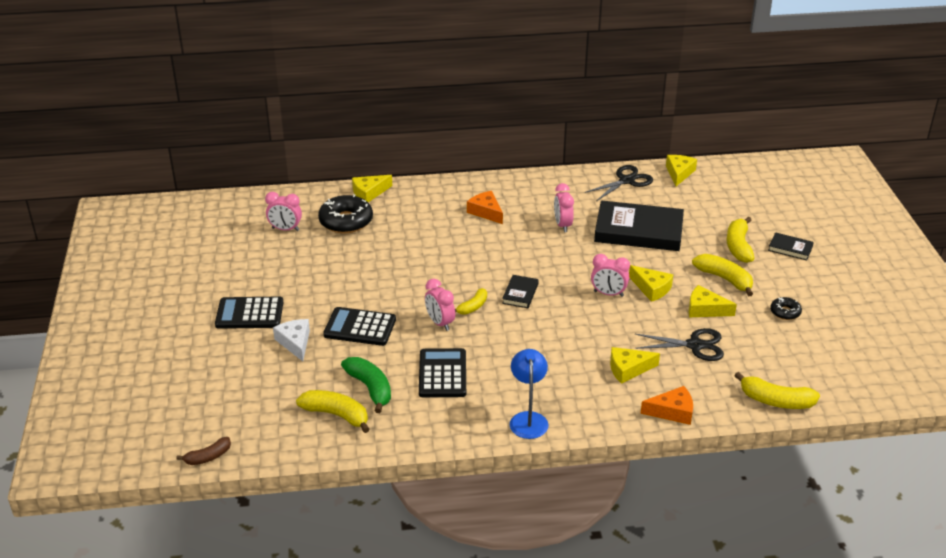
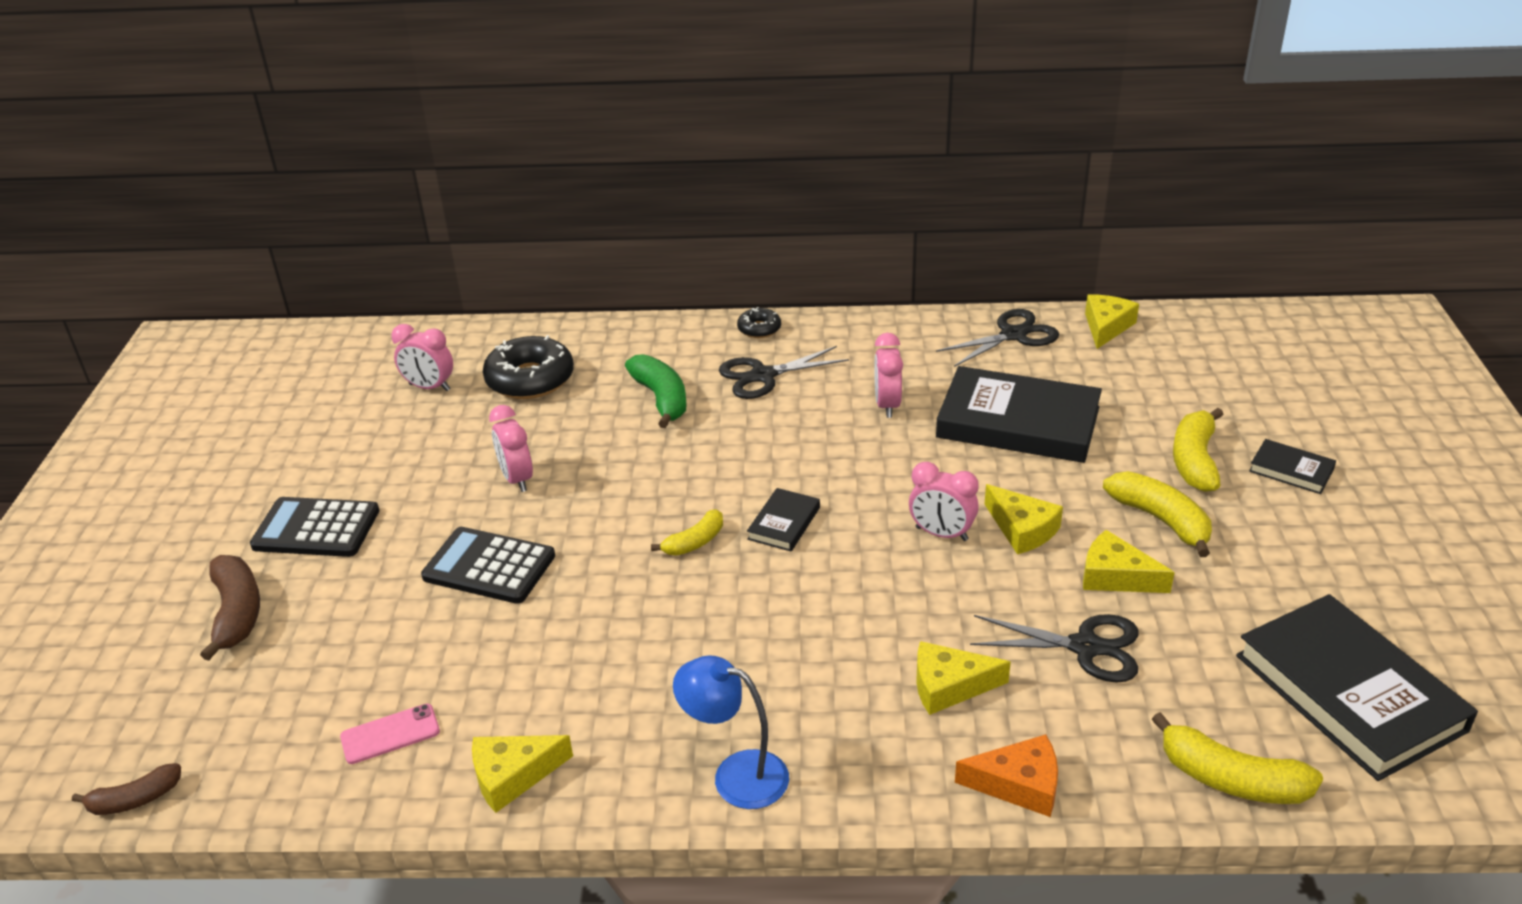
camera: 10 degrees right, 0 degrees up
(222, 362) = (237, 613): none -> brown banana
(295, 342) = (370, 587): white cheese -> none
(336, 415) = (390, 734): yellow banana -> pink phone
(369, 193) = (583, 335): yellow cheese -> yellow cheese (512, 776)
(370, 388) = (467, 685): green banana -> green banana (661, 399)
(440, 323) = (628, 568): pink clock -> pink clock (517, 479)
(442, 374) = (604, 667): black calculator -> none
(486, 212) = (763, 376): orange cheese -> black scissors
(528, 419) = (736, 775): blue lamp -> blue lamp turned 75 degrees counterclockwise
(785, 312) = (1269, 593): black donut -> black donut (759, 329)
(829, 357) = (1349, 692): none -> black book

